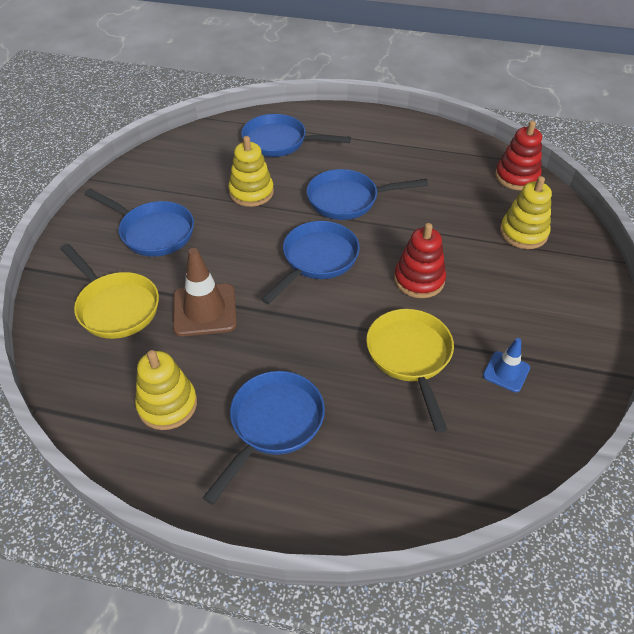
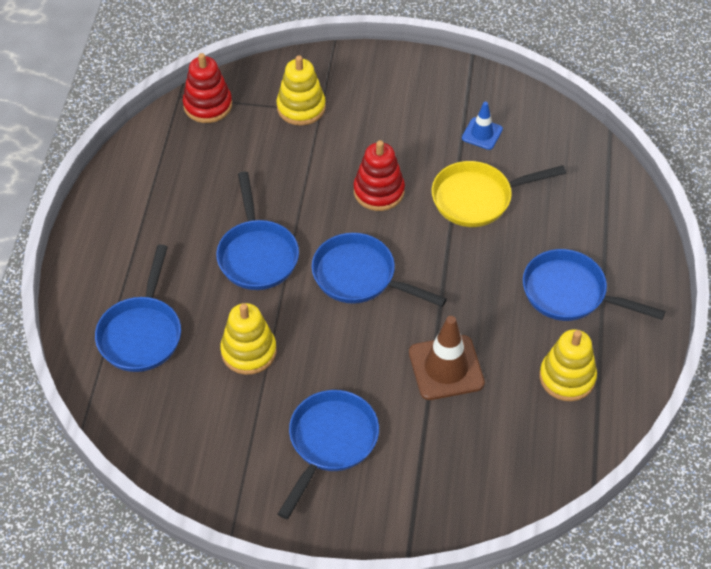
camera: 95 degrees left, 5 degrees up
(115, 306) = (453, 452): yellow pan -> none

